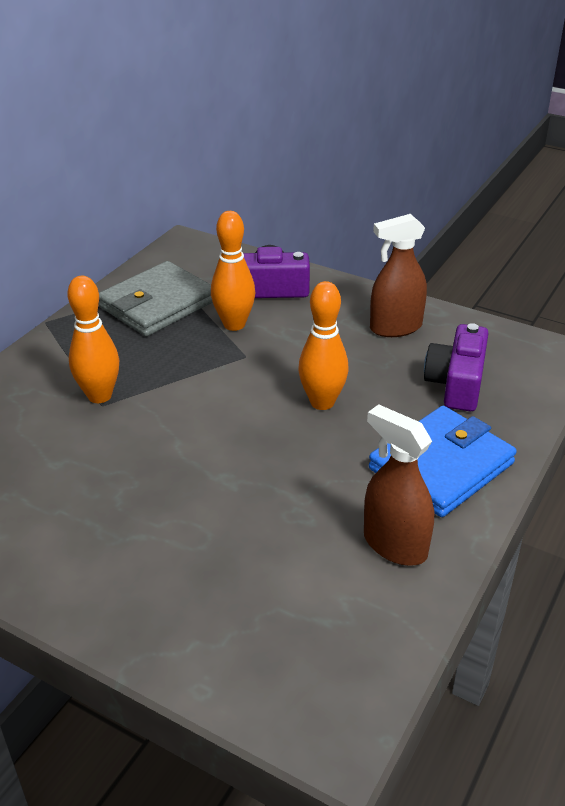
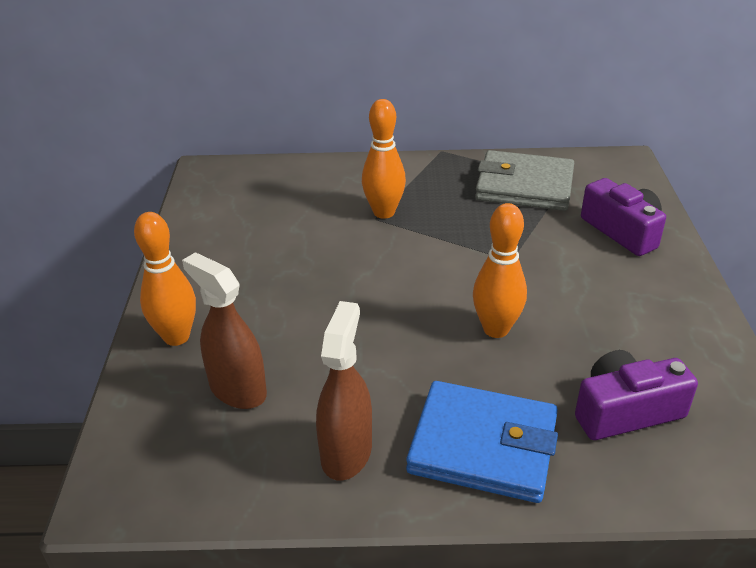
camera: 60 degrees right, 0 degrees up
(234, 324) = (546, 234): orange bowling pin -> orange bowling pin (176, 337)
(395, 327) = (665, 332): brown spray bottle -> brown spray bottle (237, 390)

